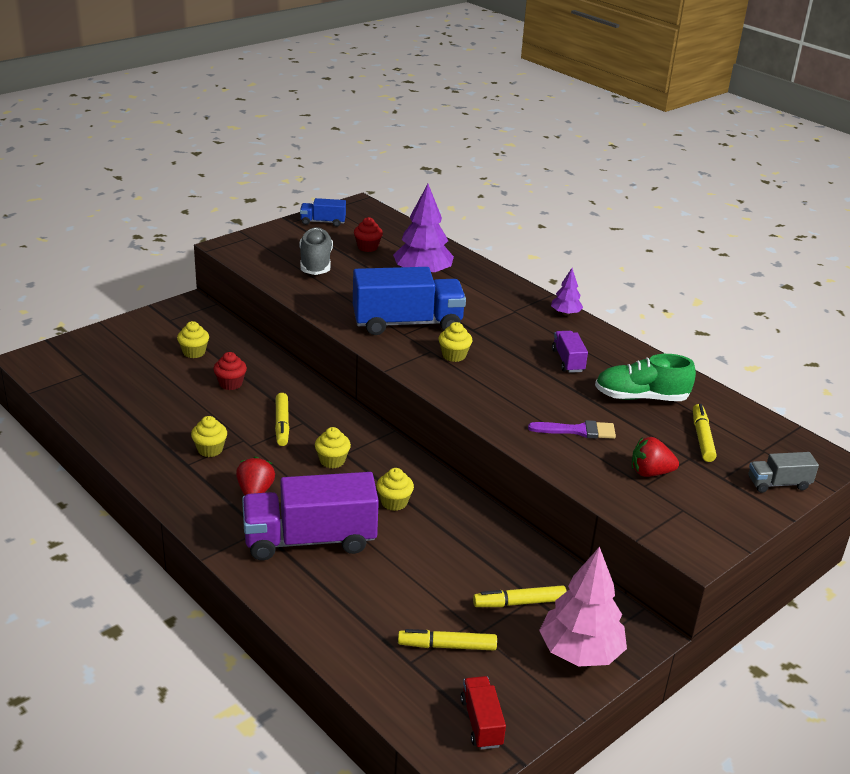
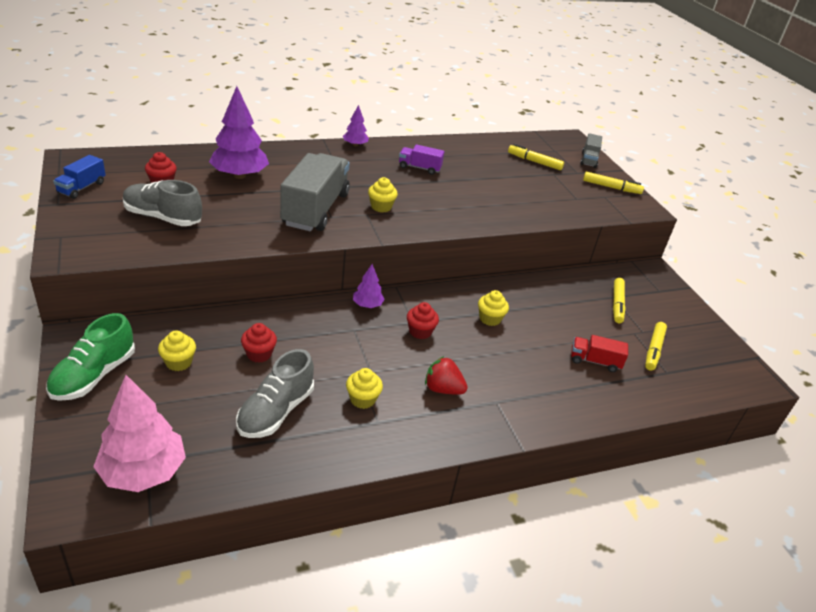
camera: 70 degrees left, 5 degrees up
(167, 410) = (276, 411): none -> grey shoe
(282, 424) = (349, 343): yellow marker -> yellow marker (611, 187)
(310, 540) = (520, 377): purple truck -> none
(332, 461) = (420, 332): yellow cupcake -> red cupcake
(347, 420) = (367, 305): none -> purple tree
(407, 323) = (315, 209): blue truck -> grey truck
(481, 722) = (725, 361): red truck -> red truck (594, 361)
(577, 431) = (508, 197): purple brush -> none
(580, 652) = (666, 299): pink tree -> pink tree (143, 472)
(641, 397) = (480, 162): green shoe -> green shoe (94, 375)
(650, 472) = (564, 191): red strawberry -> none

